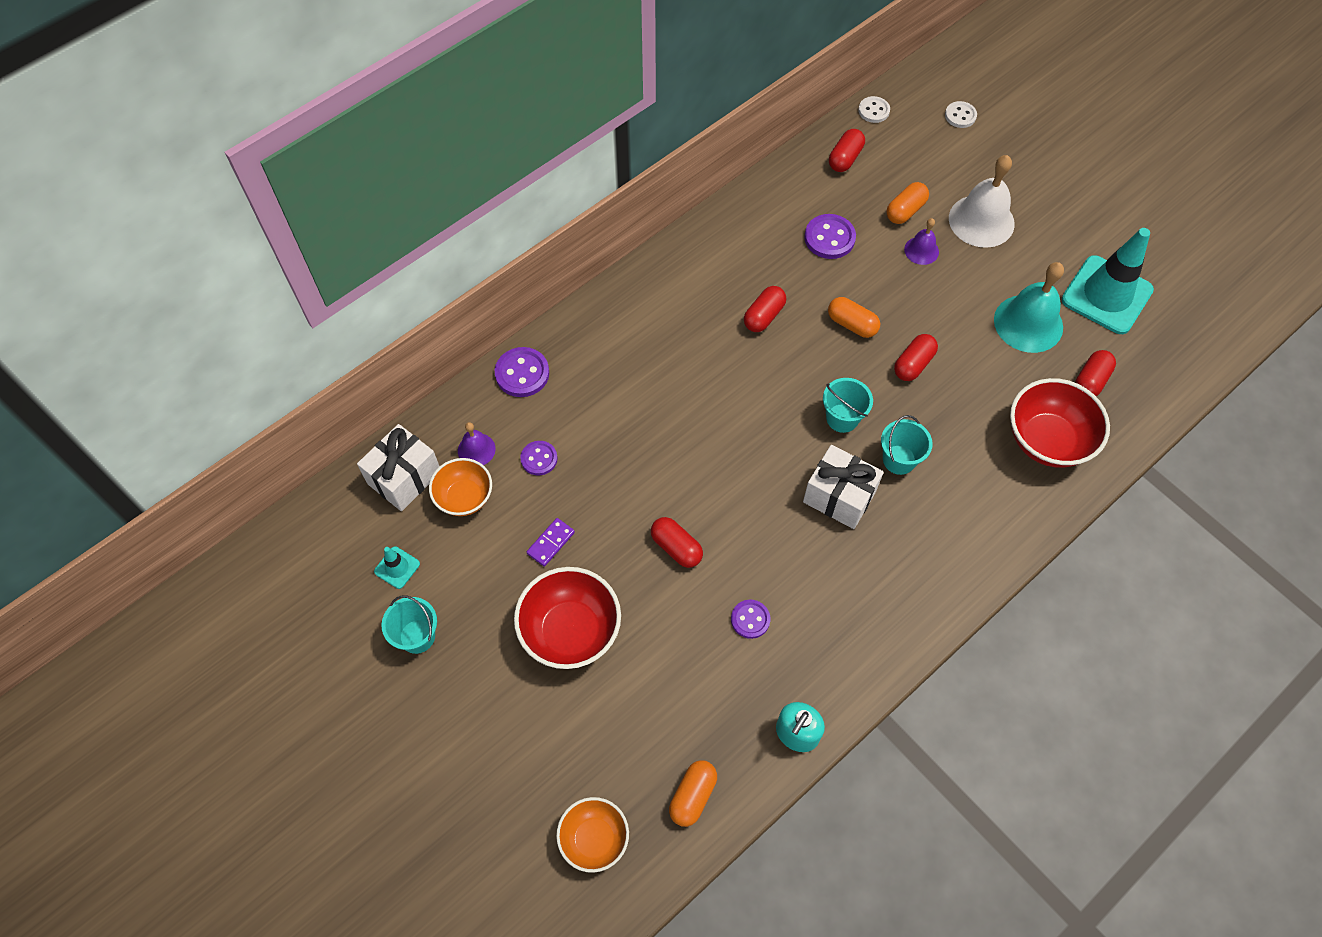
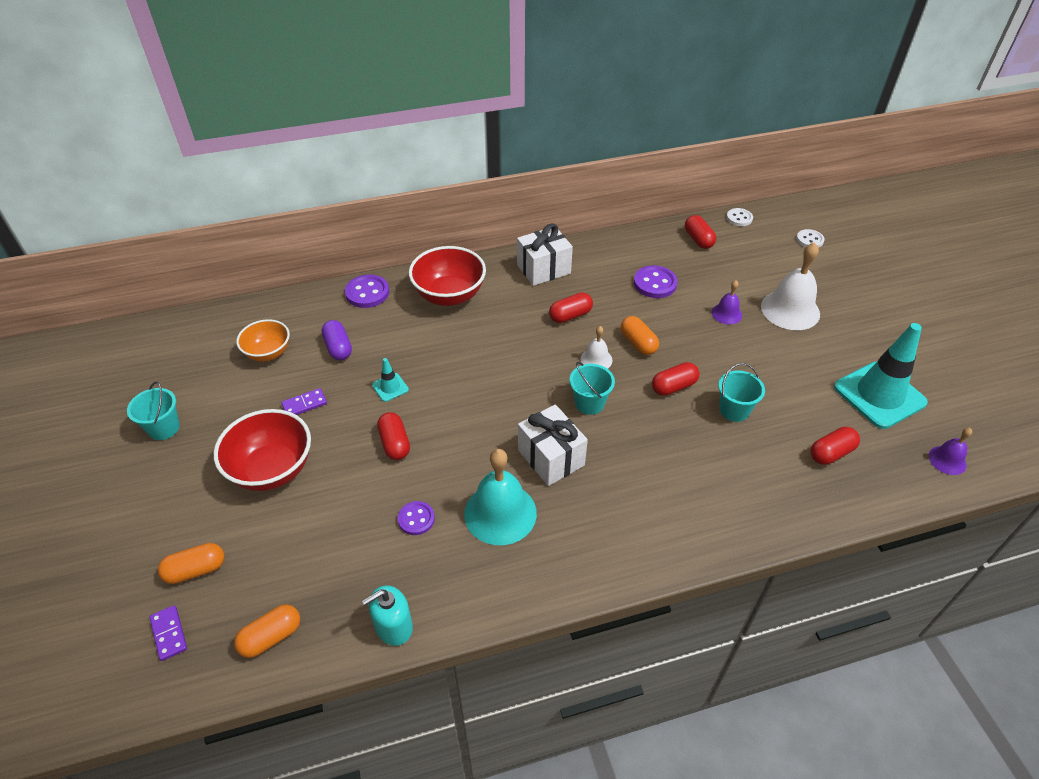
camera: 25 degrees right, 15 degrees down
(397, 567) = (188, 379): turquoise traffic cone -> turquoise traffic cone (390, 387)
(404, 478) = (239, 326): white gift -> white gift (543, 269)
(476, 449) = (300, 327): purple bell -> purple bell (947, 460)
(539, 459) = (338, 348): purple button -> purple capsule
(594, 839) = (169, 633): orange bowl -> purple domino
(820, 362) = (596, 359): none -> white bell
(845, 158) = (698, 239): red capsule -> red capsule turned 75 degrees counterclockwise
(899, 459) = (619, 449): turquoise bucket -> turquoise bucket (734, 410)
(905, 211) = (728, 285): orange capsule -> orange capsule (196, 570)
(1028, 323) = (794, 391): turquoise bell -> turquoise bell (500, 513)
(1047, 440) = (764, 484): red bowl -> red bowl (449, 295)

